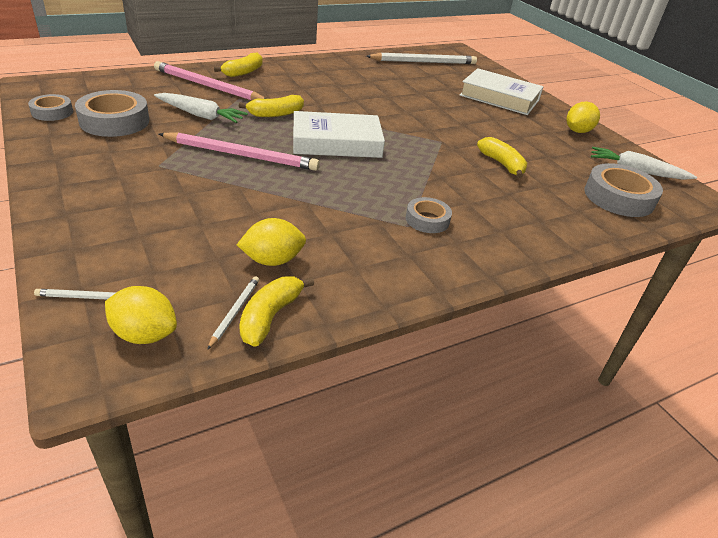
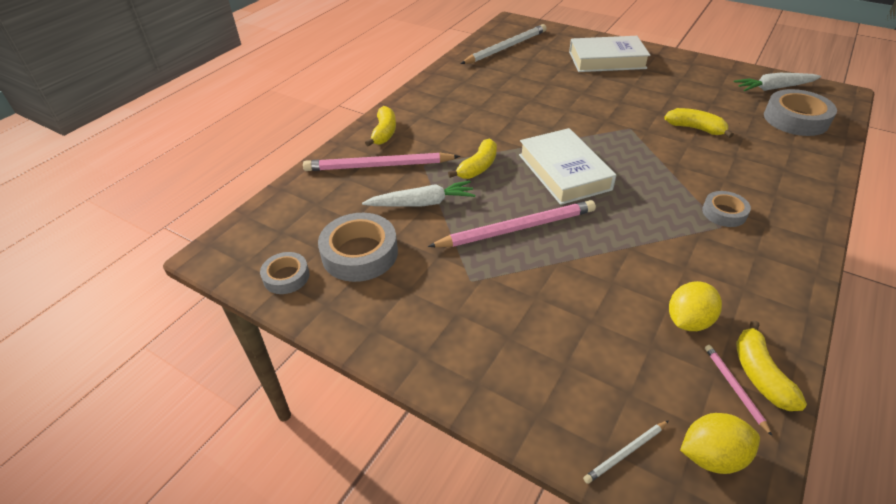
camera: 25 degrees left, 5 degrees up
(235, 312) = (734, 388): white pencil -> pink pencil
(336, 142) = (564, 172): white book -> white book turned 75 degrees counterclockwise
(577, 131) = (696, 68): yellow lemon -> none

